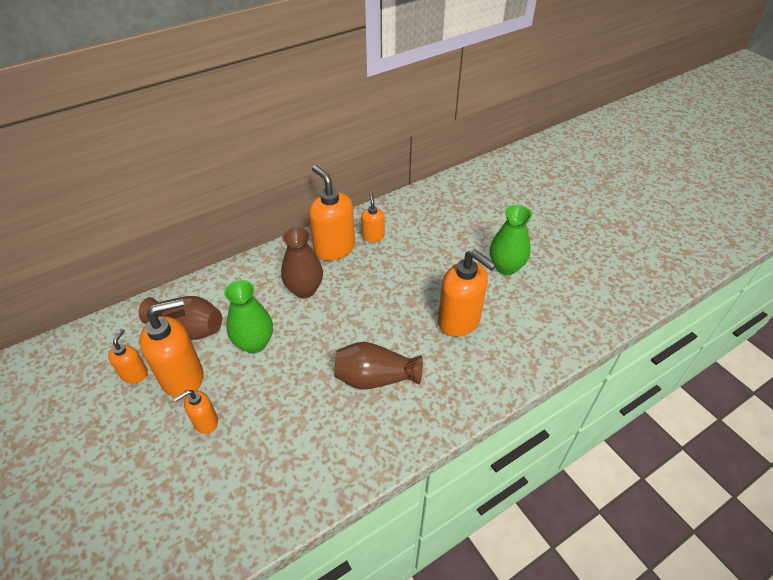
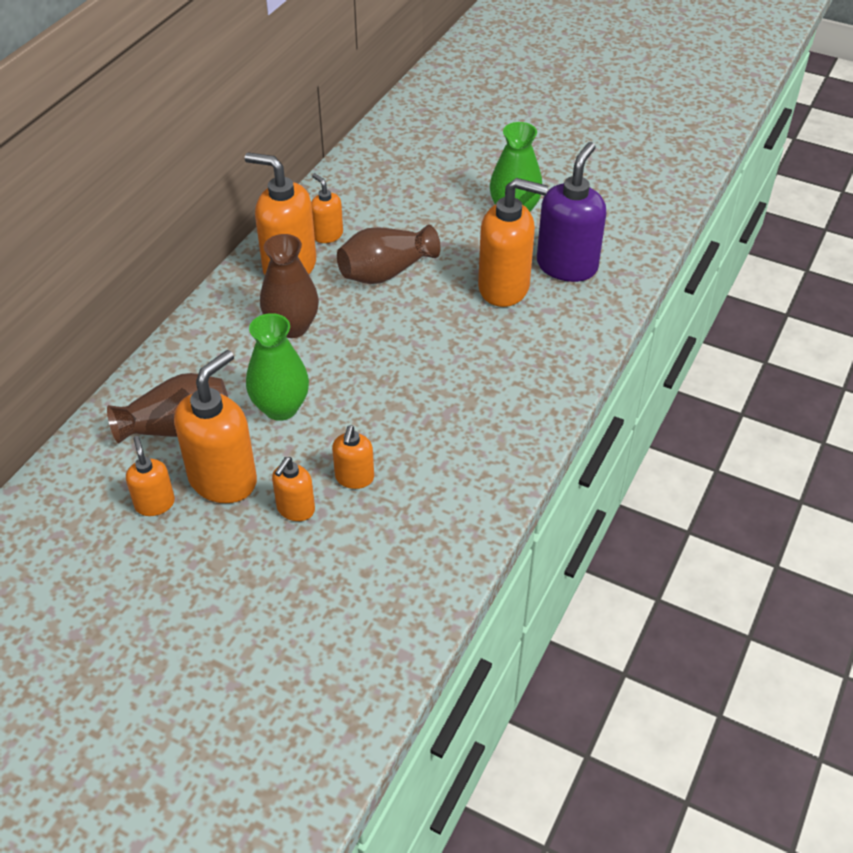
camera: 30 degrees left, 0 degrees up
(257, 418) = (354, 478): none -> orange soap dispenser
(375, 378) = (456, 382): brown vase -> brown vase (386, 272)
(515, 323) = (567, 266): none -> purple soap dispenser

